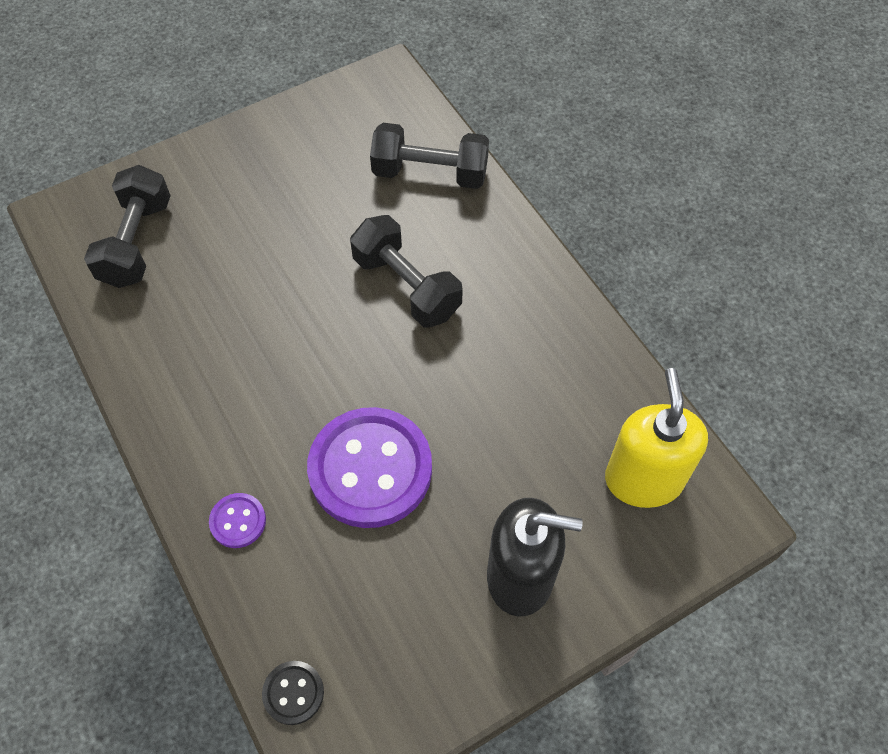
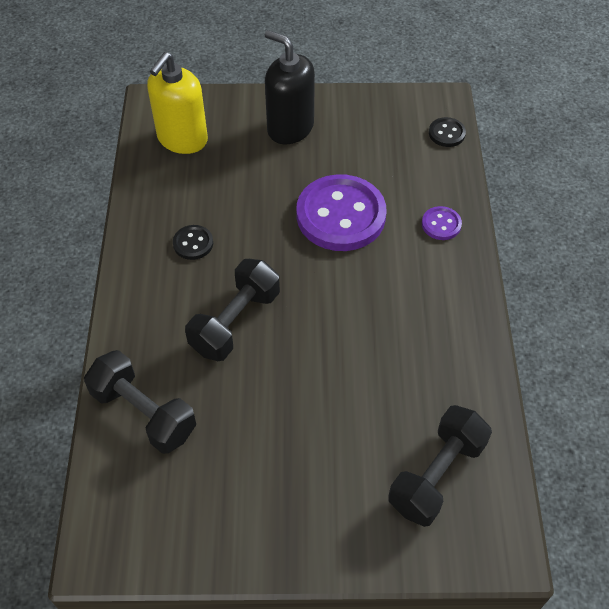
camera: 150 degrees left, 5 degrees down
(406, 286) = (235, 322): black dumbbell -> black dumbbell turned 45 degrees clockwise
(514, 346) = (193, 243): none -> black button

